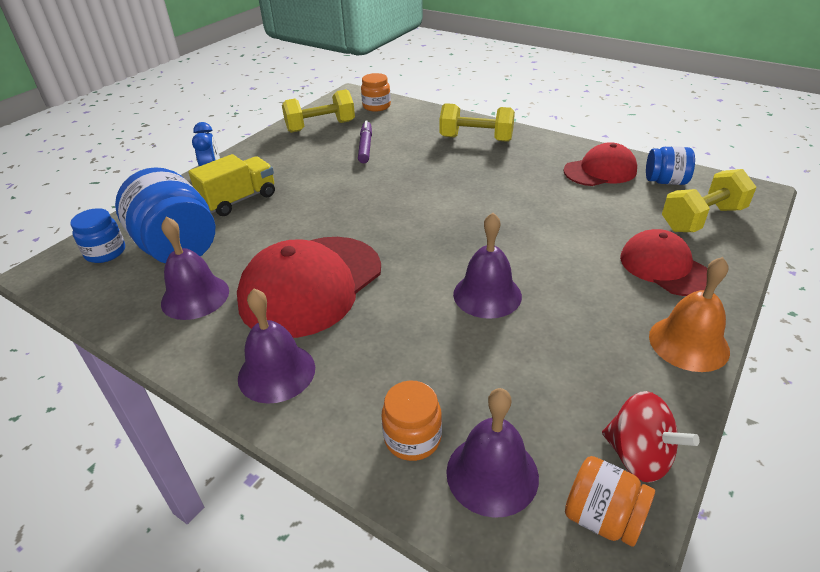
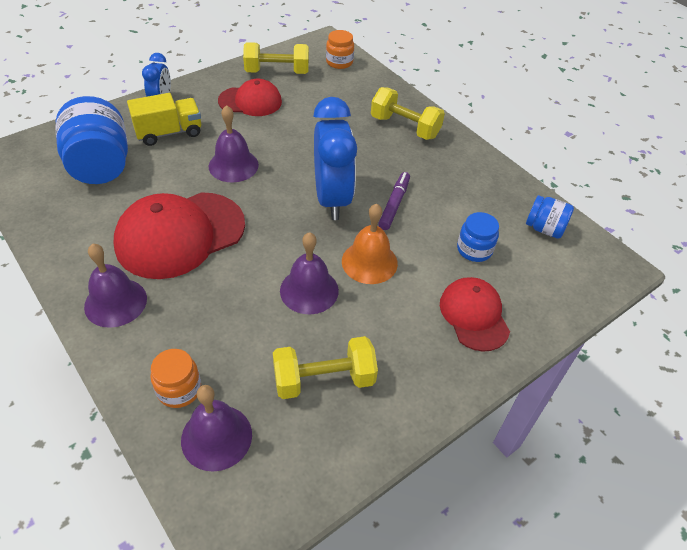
camera: 15 degrees right, 10 degrees up
(105, 252) = (47, 153): blue jar -> blue jar (474, 250)
(195, 296) = (91, 216): purple bell -> purple bell (233, 165)
(365, 147) = (302, 107): purple marker -> purple marker (394, 204)
(450, 211) = (332, 199): none -> blue clock
(600, 171) = (493, 198): red cap -> red cap (250, 101)
(602, 517) = (270, 497): orange jar -> none
(638, 456) = (328, 465): red spinning top -> none
(688, 343) = (438, 390): orange bell -> orange bell (369, 262)
(702, 219) = (546, 279): yellow dumbbell -> yellow dumbbell (324, 379)

